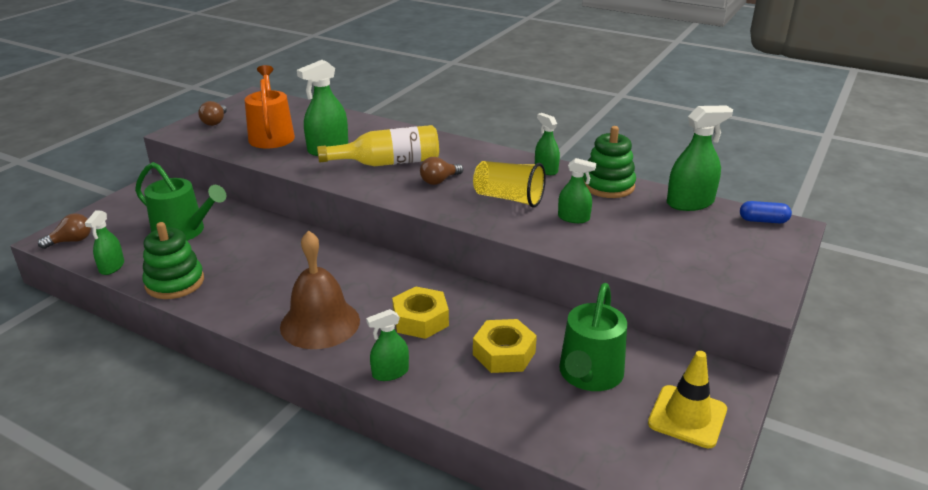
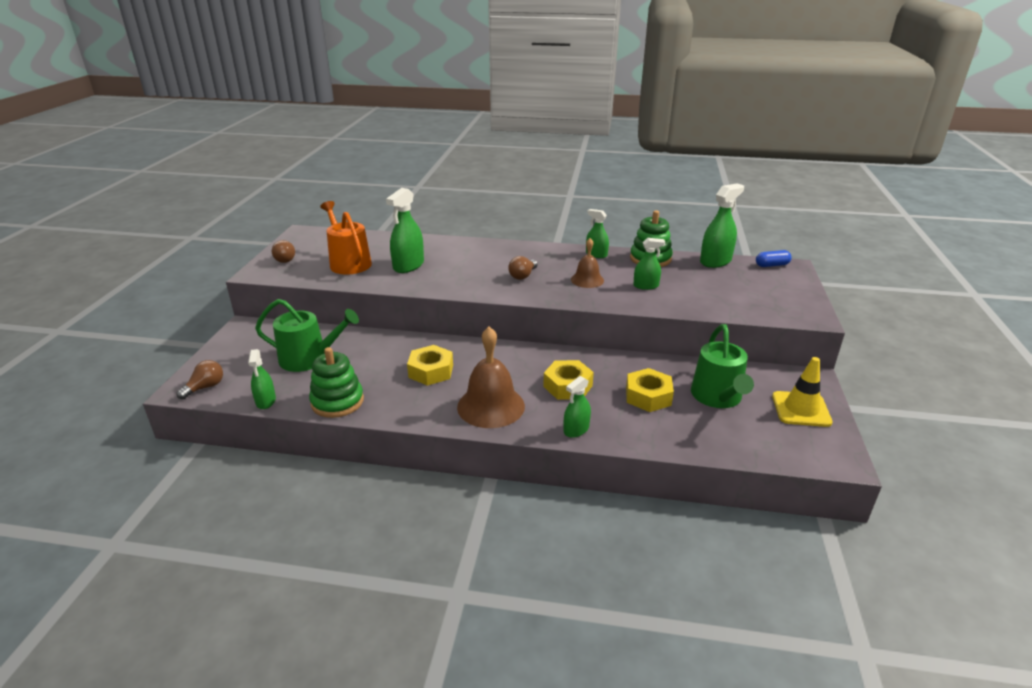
camera: 20 degrees left, 0 degrees up
(289, 270) = (431, 371): none -> yellow nut
(388, 163) = (469, 269): yellow bottle -> none
(509, 198) = (587, 280): yellow cup -> brown bell

